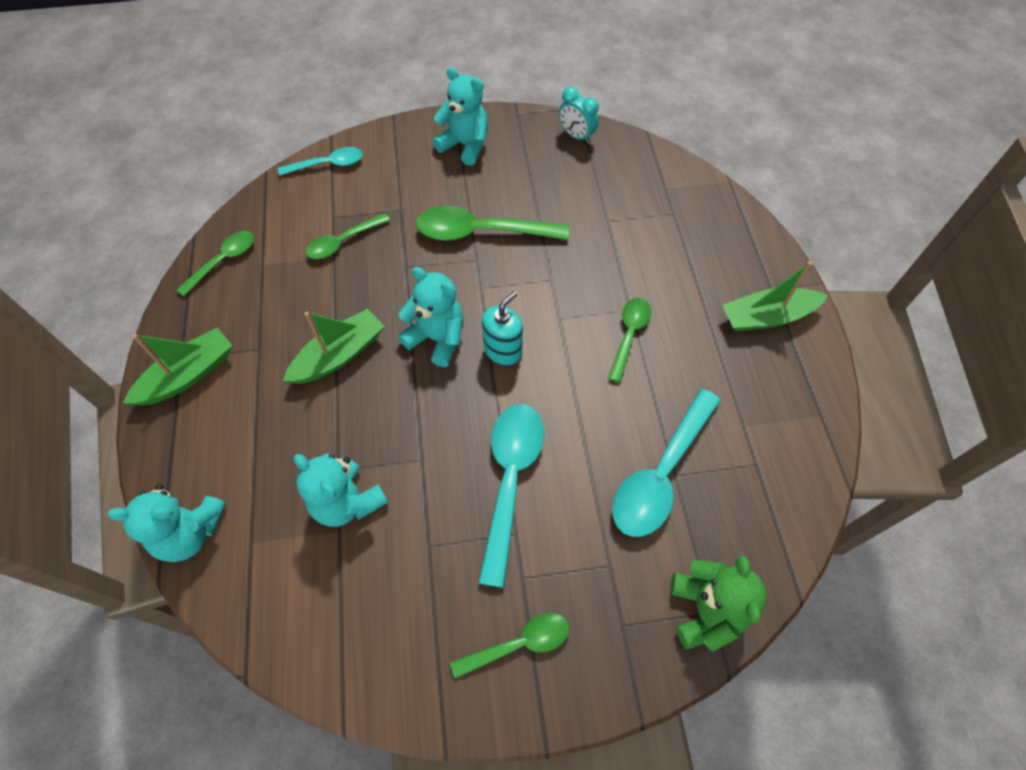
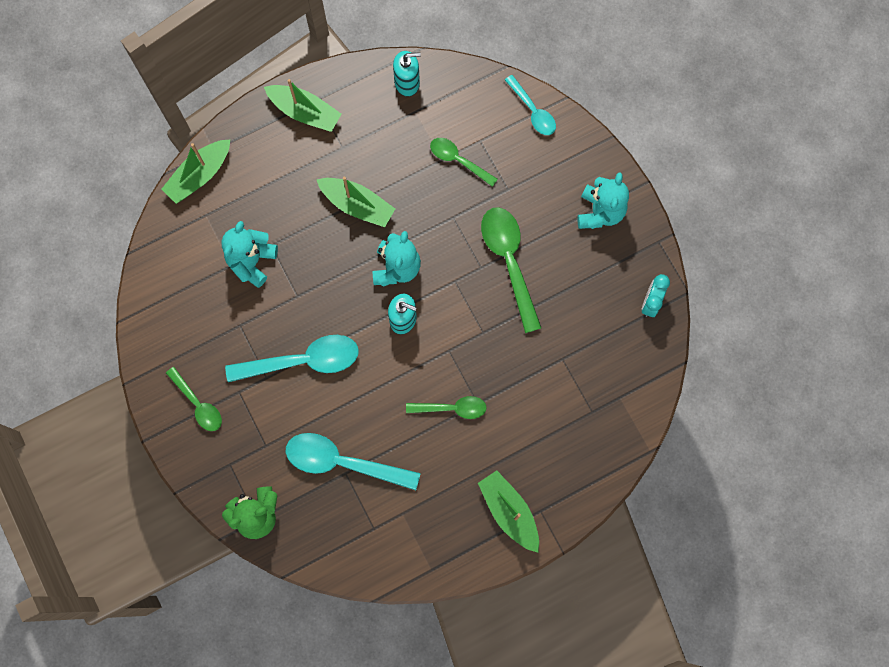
camera: 70 degrees right, 15 degrees up
(190, 532) = (199, 175): turquoise teddy bear -> green boat
(223, 261) = (407, 83): green spoon -> turquoise soap dispenser

